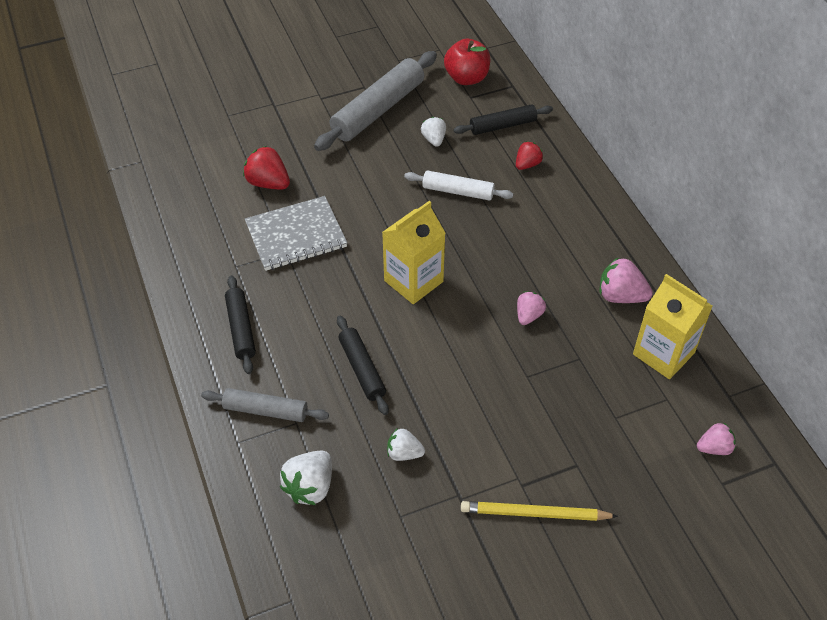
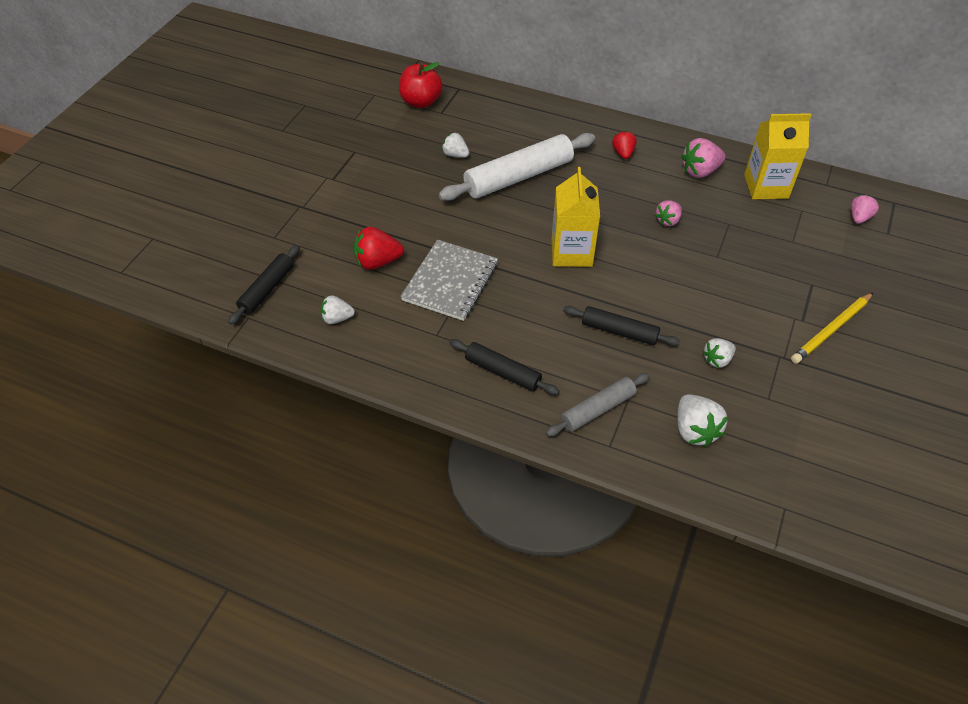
camera: 45 degrees left, 0 degrees up
(190, 204) = (337, 318): none -> white strawberry
(378, 110) = (388, 160): grey rolling pin -> none
(458, 191) = (519, 177): white rolling pin -> white rolling pin, size x1.74
(503, 126) = (488, 117): black rolling pin -> black rolling pin (267, 289)
(527, 164) = (538, 131): red strawberry -> red strawberry (623, 153)
(528, 315) = (668, 220): pink strawberry -> pink strawberry turned 120 degrees counterclockwise

